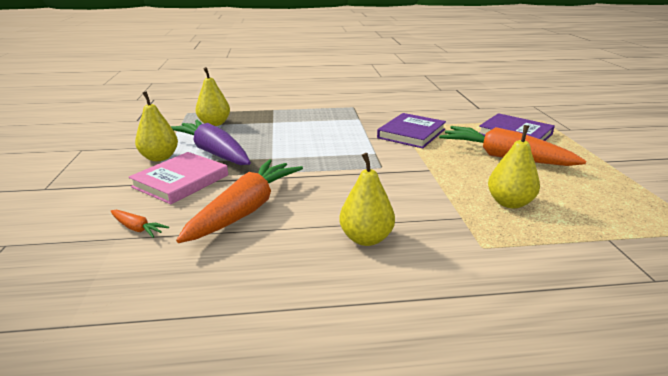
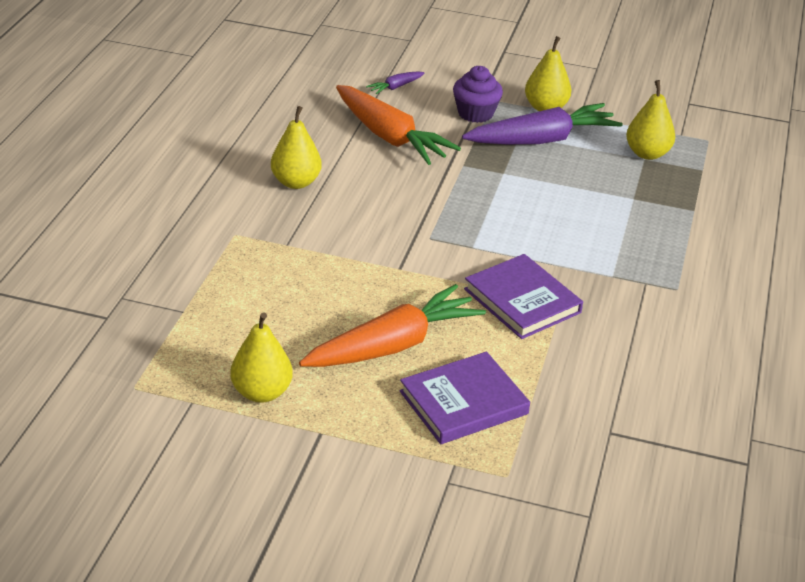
camera: 110 degrees right, 10 degrees up
(137, 228) = (395, 87): orange carrot -> purple carrot
(181, 181) = (475, 113): pink book -> purple cupcake
(509, 203) = (287, 287): yellow pear -> yellow pear (261, 392)

